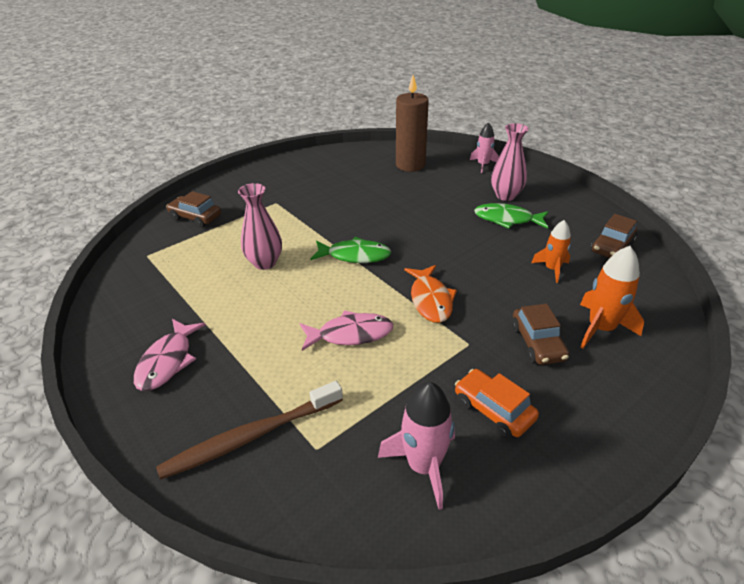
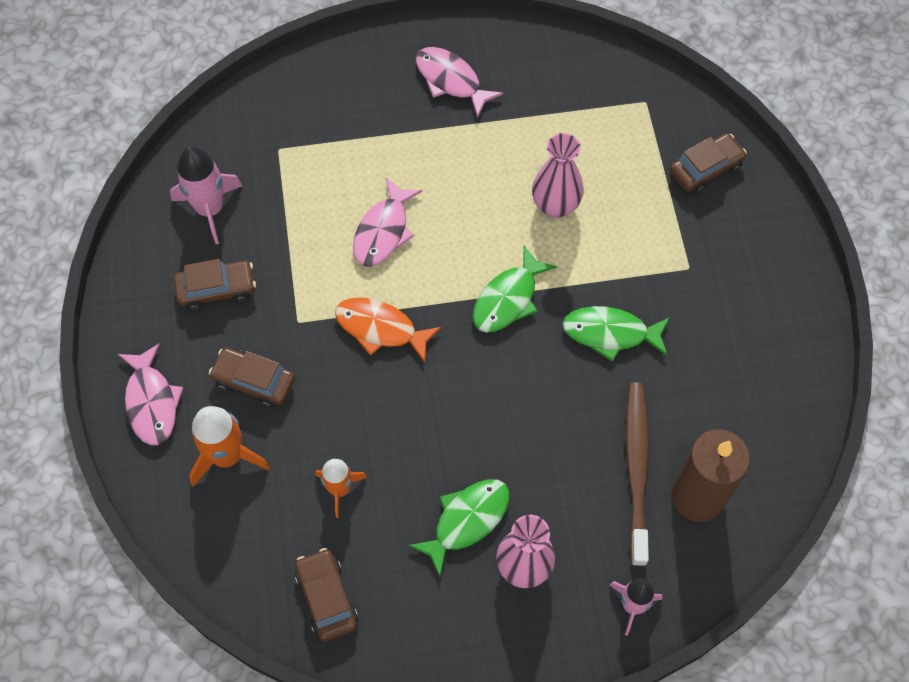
camera: 120 degrees right, 25 degrees up
(251, 436) = (322, 112): brown toothbrush -> brown toothbrush (636, 469)
(343, 213) = (610, 333): none -> green fish
(493, 410) = (217, 289): orange car -> brown car
(623, 394) = (152, 402): none -> pink fish

